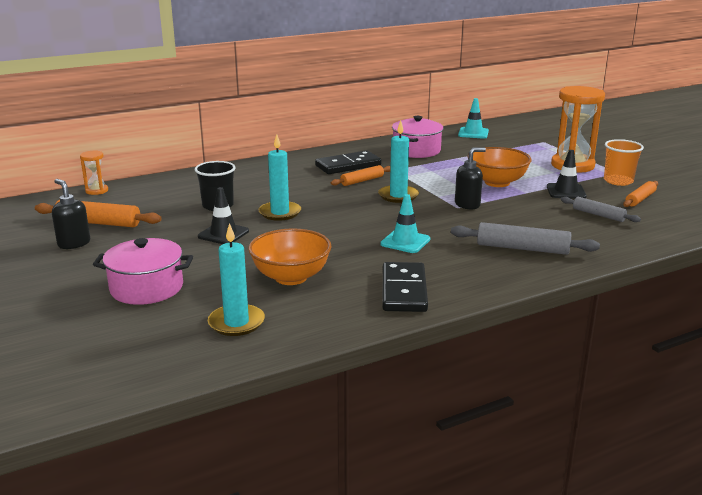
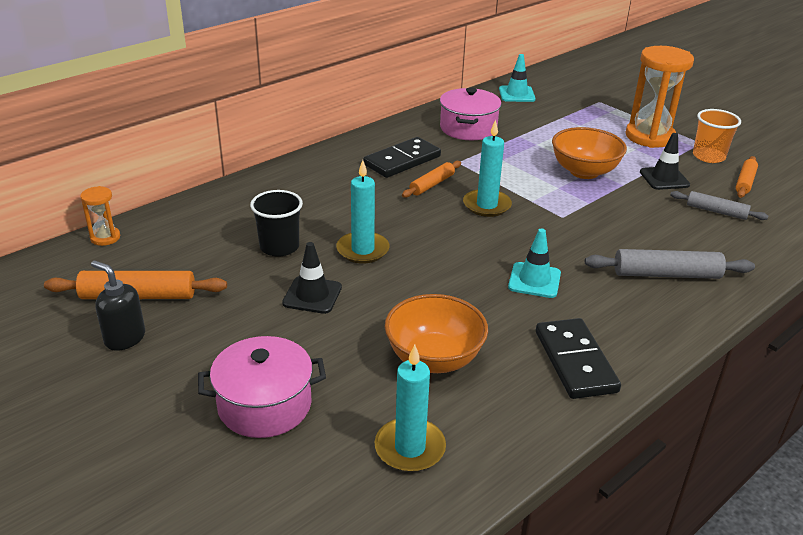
camera: 15 degrees left, 10 degrees up
(467, 205) = (571, 211): black soap dispenser -> none

